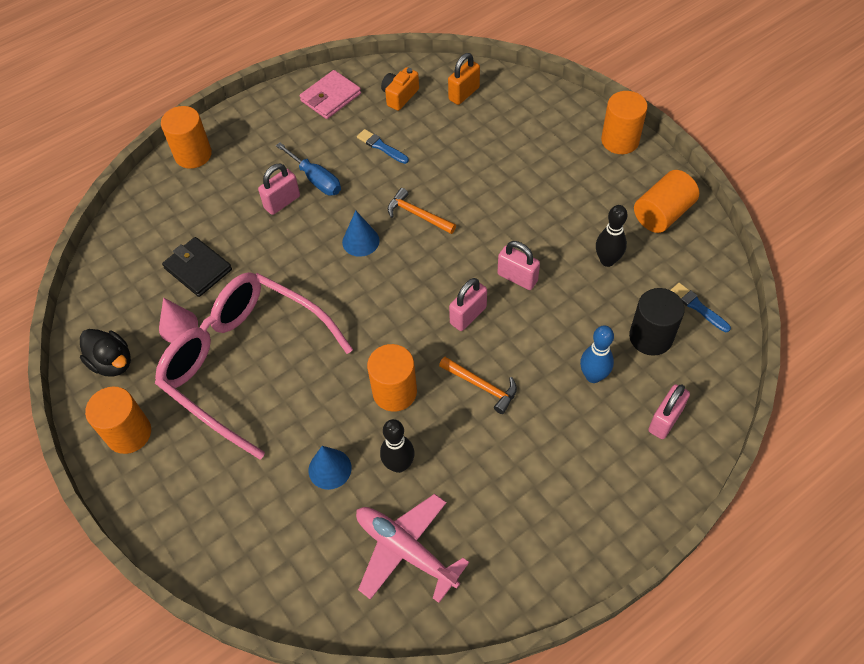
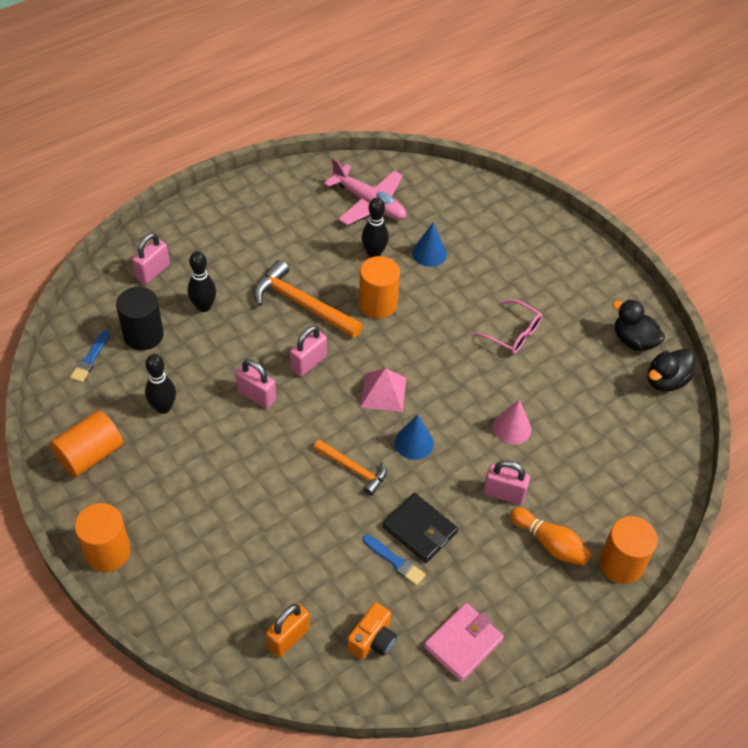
camera: 175 degrees right, 5 degrees down
(95, 317) = (665, 381): none -> black duck
(129, 433) = (599, 285): orange cylinder -> none
(178, 326) = (582, 369): pink cone -> pink cone (512, 428)
(198, 269) = (578, 422): black wallet -> black wallet (420, 530)
(244, 363) = (513, 334): pink glasses -> pink glasses, size x0.42
(249, 166) = (550, 543): none -> orange bowling pin
(282, 202) = (503, 493): pink padlock -> pink padlock turned 60 degrees clockwise
(316, 179) = (469, 520): blue screwdriver -> none
(389, 288) = (383, 392): none -> pink pyramid
(482, 386) = (302, 304): orange hammer -> orange hammer, size x1.64
(593, 376) = (204, 307): blue bowling pin -> black bowling pin
(698, 307) = (90, 358): blue brush -> blue brush turned 60 degrees clockwise

